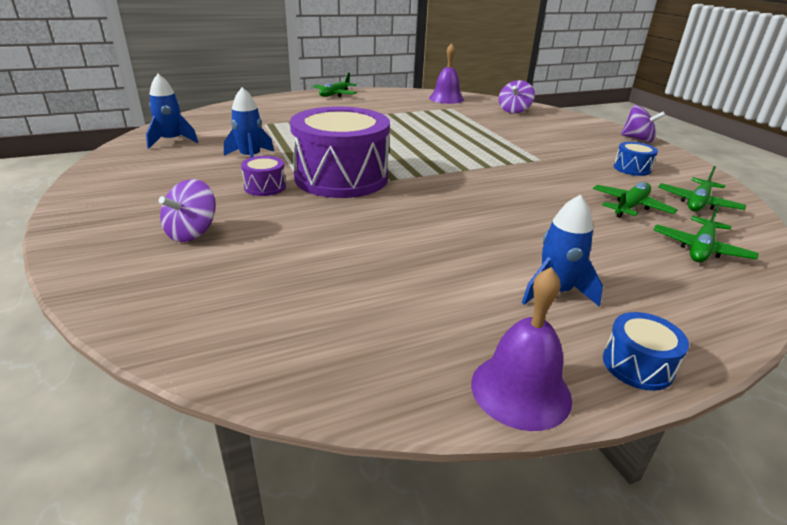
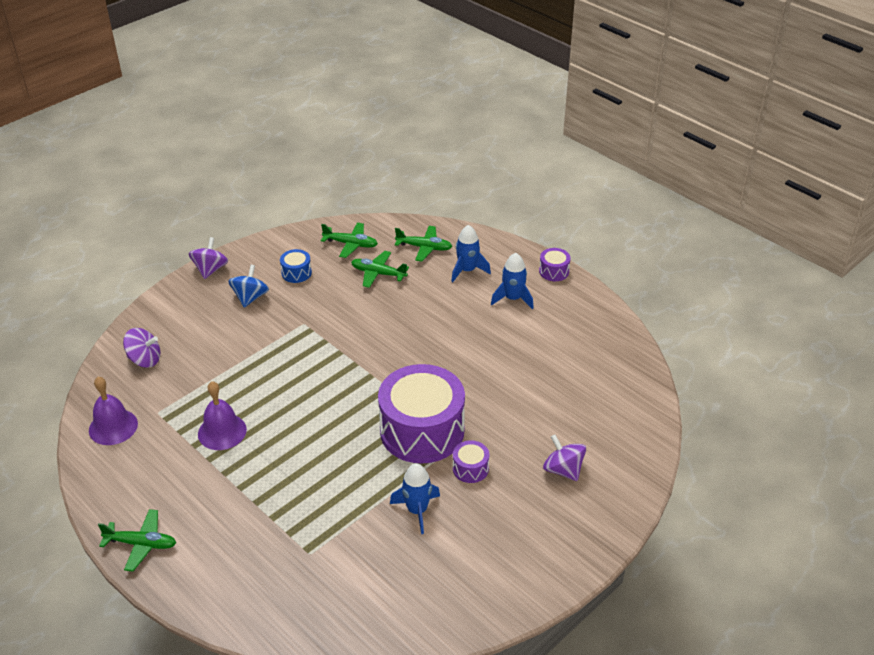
camera: 110 degrees left, 10 degrees up
(171, 141) = (412, 601): blue rocket -> blue rocket (467, 270)
(192, 233) = (563, 470): purple spinning top -> purple spinning top turned 135 degrees counterclockwise
(520, 390) = (595, 302): purple bell -> purple bell (222, 431)
(589, 146) = (250, 297): none -> blue spinning top
(637, 365) = (554, 271): blue drum -> purple drum

